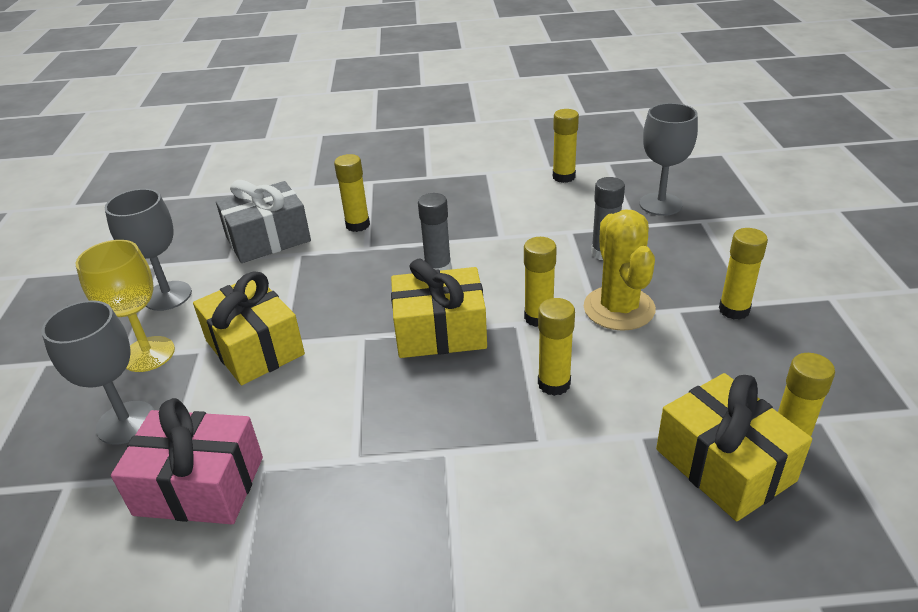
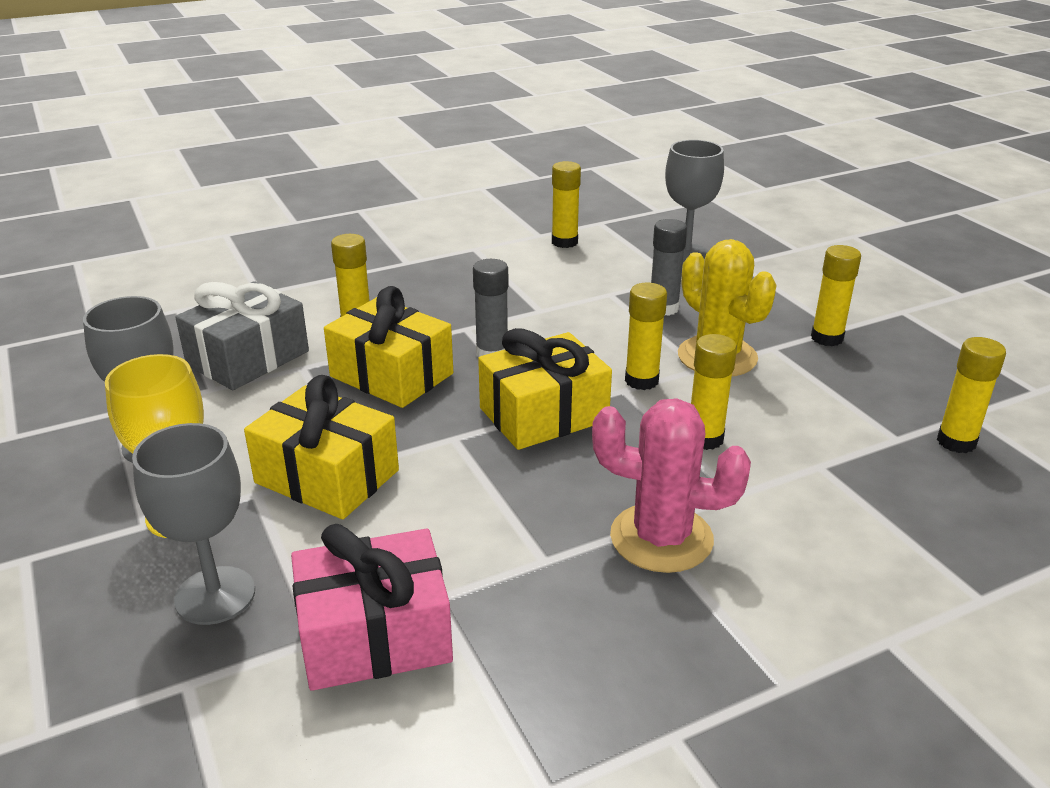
camera: 25 degrees left, 5 degrees down
(455, 466) = (661, 538): none -> pink cactus
(724, 465) = (916, 472): yellow gift -> yellow gift (391, 375)

